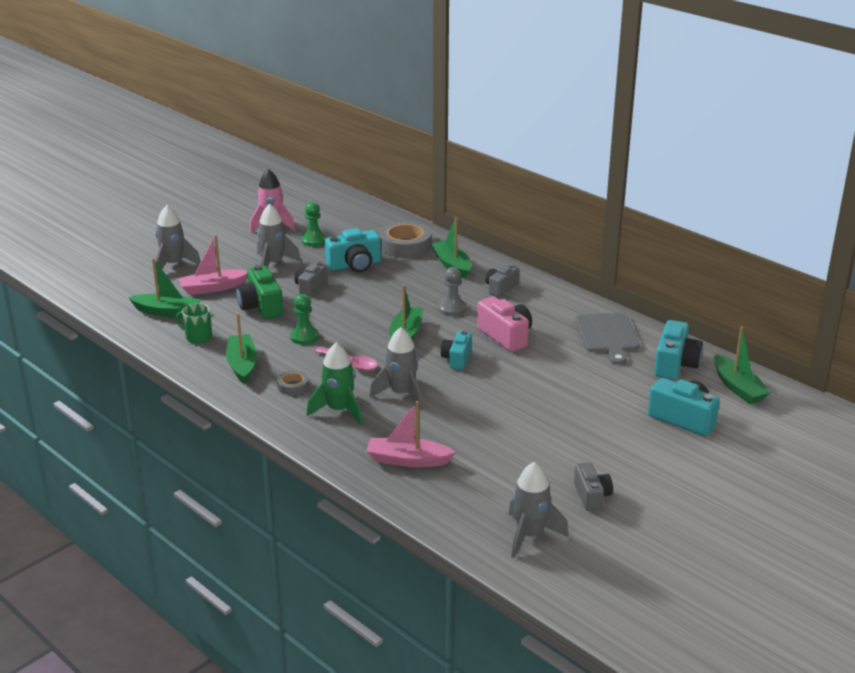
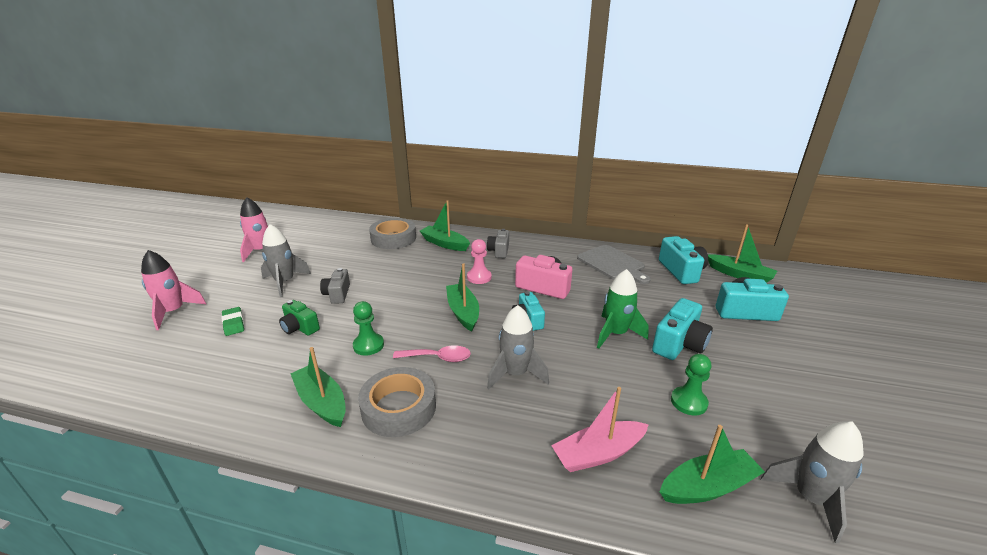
camera: 30 degrees left, 0 degrees up
(167, 312) = (191, 367): green boat -> green boat (708, 486)
(173, 265) = (174, 312): grey rocket -> pink rocket
(198, 337) = (246, 386): green mug -> none
(213, 288) = (233, 324): pink boat -> green eraser
(261, 306) = (300, 327): green camera -> green camera, size x0.66
(293, 386) = (399, 407): grey tape -> grey tape, size x2.02
(314, 241) = (310, 253): green pawn -> green pawn (688, 402)
(339, 410) = (472, 419): green rocket -> green rocket (616, 334)
(355, 265) = (364, 264): turquoise camera -> turquoise camera (679, 344)
(452, 309) = (479, 277): grey pawn -> pink pawn
(591, 496) = (789, 418): grey camera -> none

